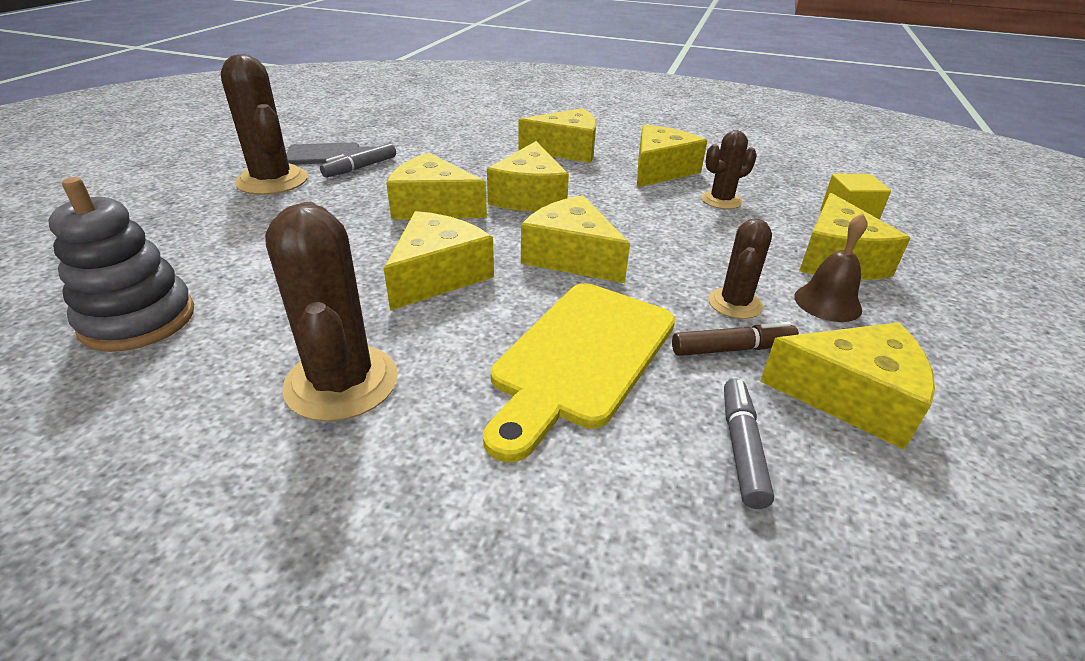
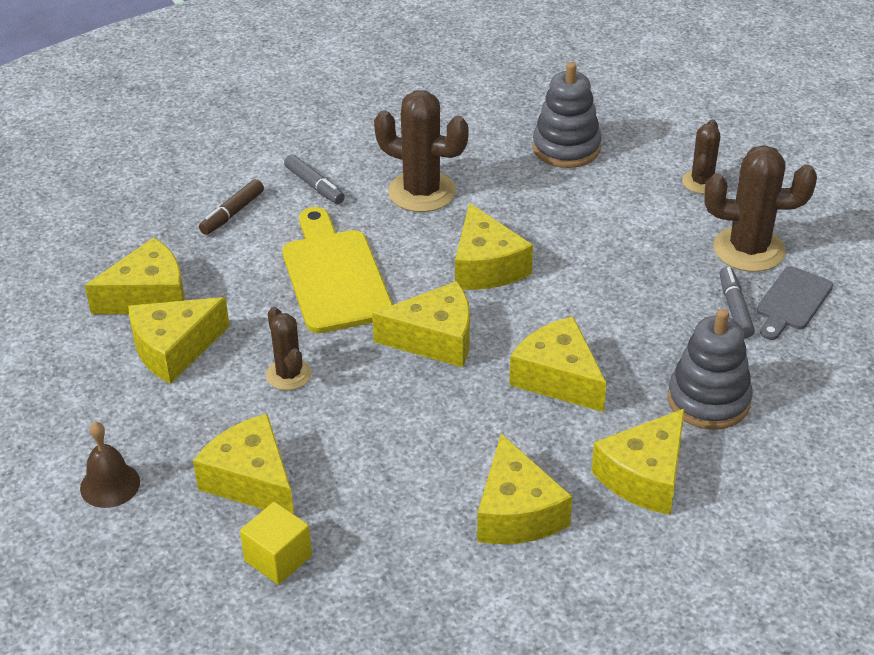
camera: 135 degrees right, 5 degrees up
(433, 207) = (599, 313): yellow cheese -> yellow cheese (148, 296)
(472, 152) = (708, 400): none -> grey stacking toy
(721, 200) = (409, 501): brown cactus -> brown cactus (701, 182)
(732, 349) = (261, 337): brown marker -> brown marker (232, 213)
(742, 448) = (211, 284): grey marker -> grey marker (314, 186)
(827, 302) = (229, 420): brown bell -> brown bell (110, 485)

